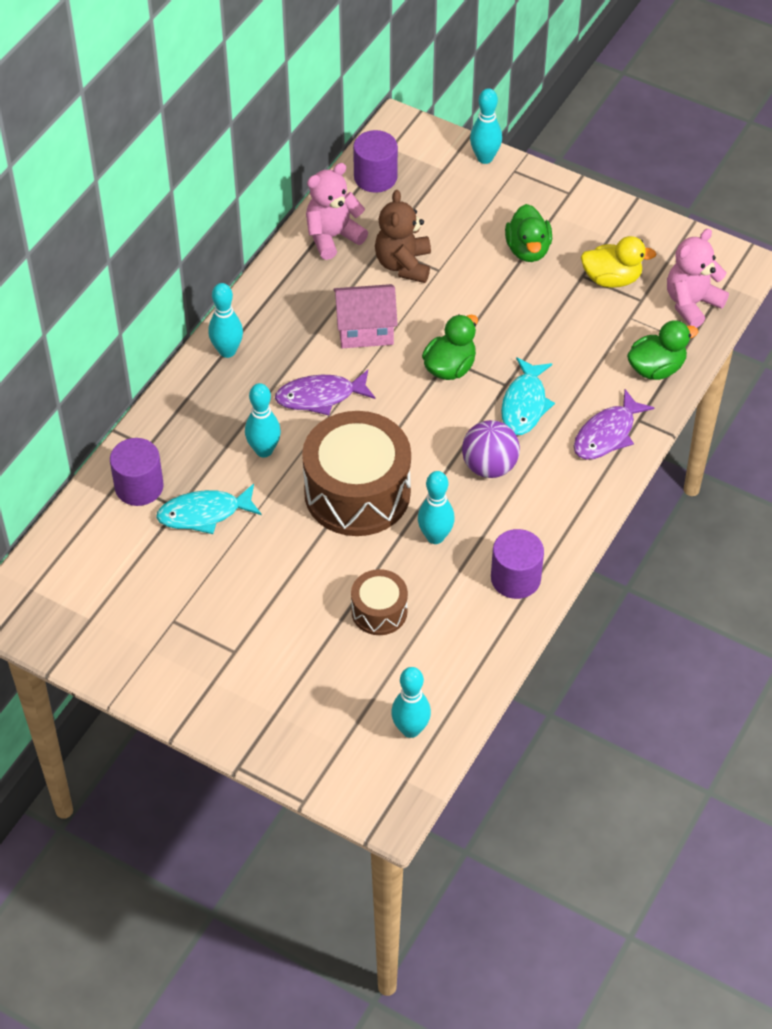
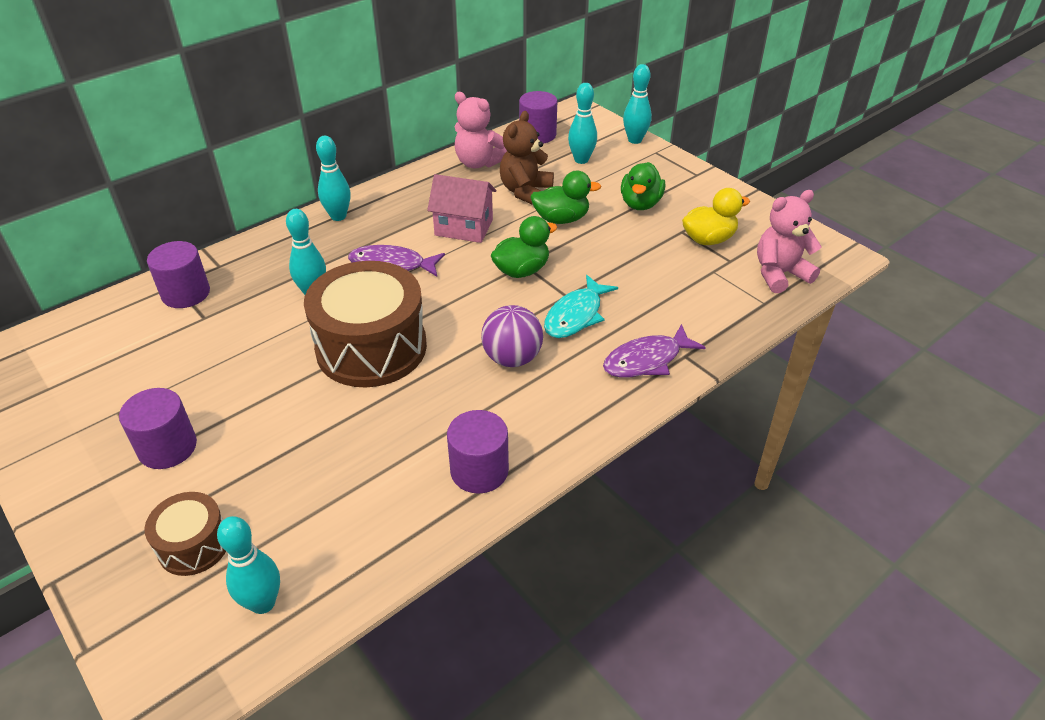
camera: 20 degrees right, 10 degrees down
(204, 513) = (222, 328): turquoise fish -> none
(243, 638) = (167, 447): none -> purple cylinder
(333, 237) = (478, 163): pink teddy bear -> pink teddy bear turned 135 degrees counterclockwise
(379, 611) = (317, 462): brown drum -> brown drum (194, 545)
(435, 537) = (420, 406): turquoise bowling pin -> turquoise bowling pin (581, 160)
(612, 279) = (708, 239): yellow duck -> yellow duck turned 45 degrees counterclockwise
(656, 368) = (722, 317): green duck -> green duck (561, 219)

